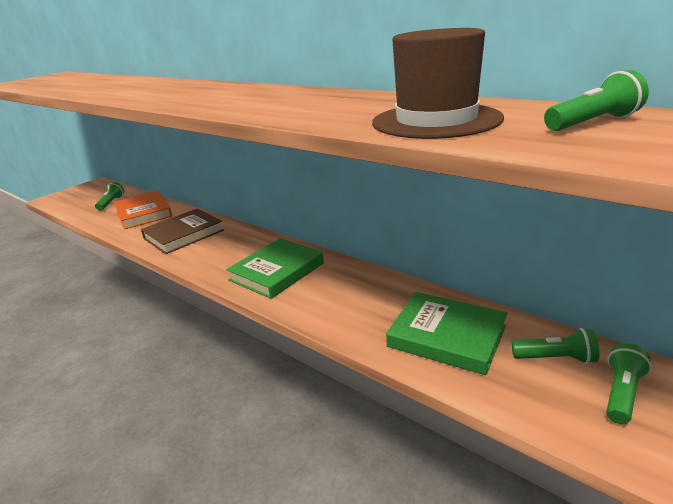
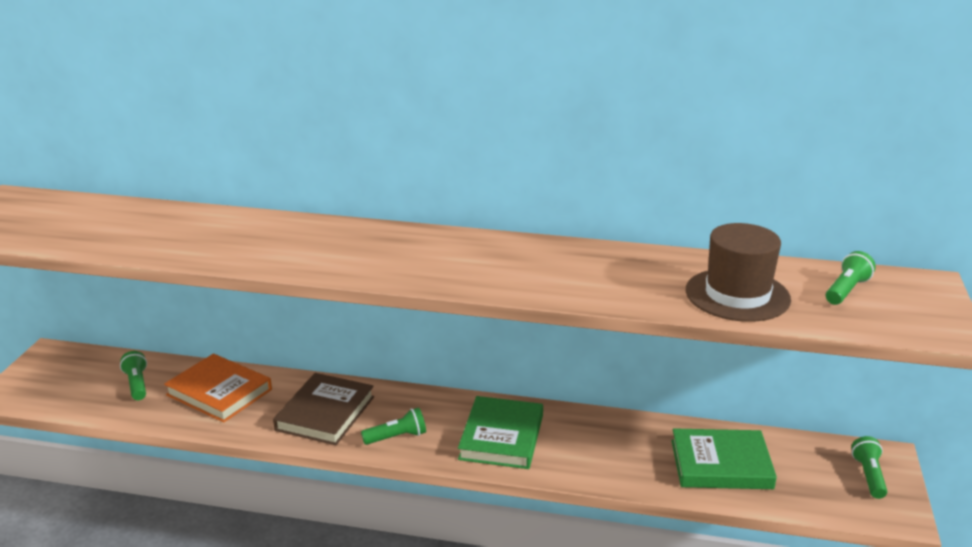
camera: 30 degrees left, 0 degrees up
(555, 358) = (812, 461): green flashlight -> green flashlight (397, 437)

